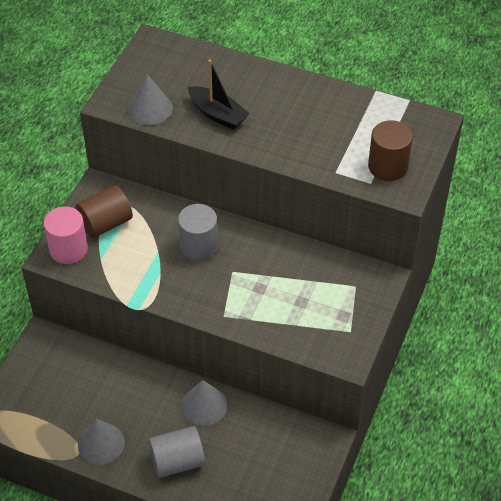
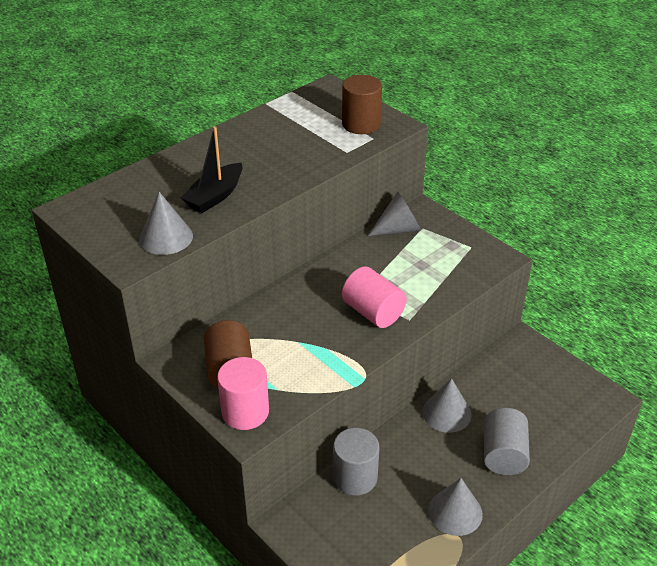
camera: 65 degrees left, 10 degrees down
(199, 247) = (311, 310): grey cylinder -> grey cylinder (355, 477)
(217, 114) = (215, 196): black boat -> black boat turned 150 degrees clockwise
(219, 288) = (373, 312): none -> pink cylinder
(342, 269) = (398, 229): none -> grey cone

